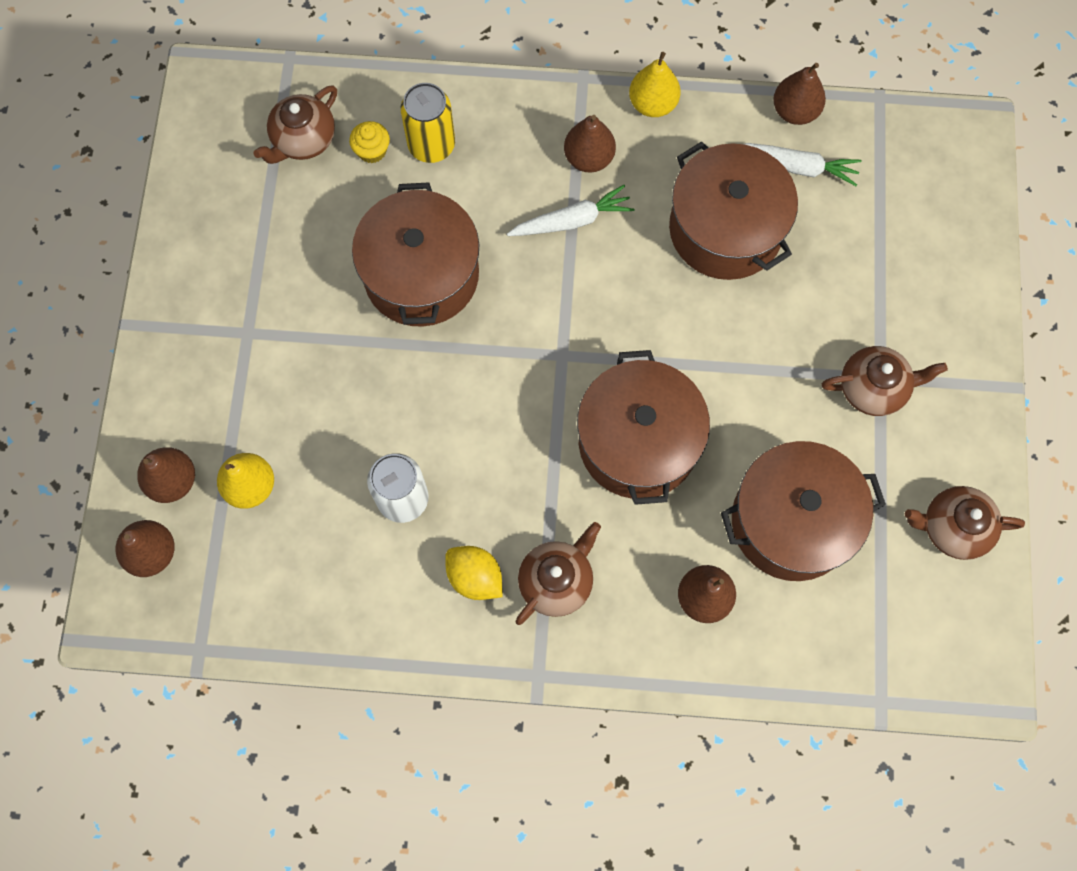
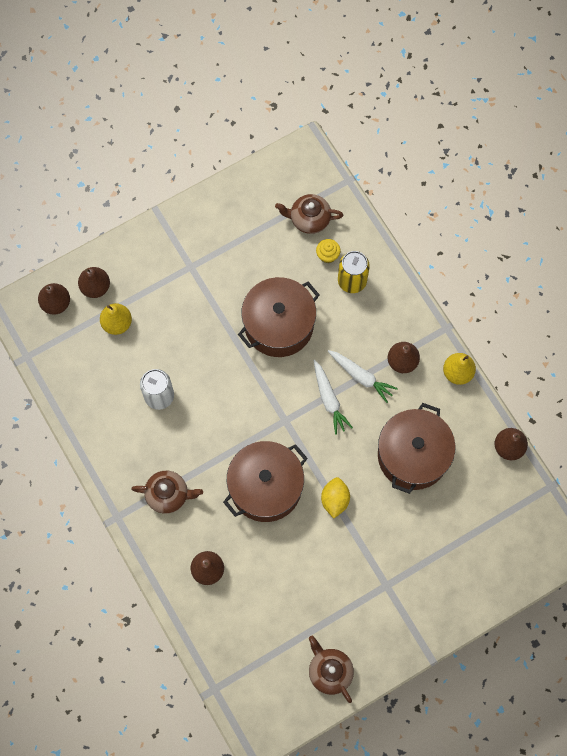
camera: 55 degrees right, 0 degrees up
(475, 577) = (144, 455): yellow lemon -> yellow lemon (335, 500)
(791, 521) = (276, 588): brown pot -> none
(797, 167) = (476, 469): white carrot -> white carrot (329, 399)
(873, 388) = (378, 585): brown teapot -> none

